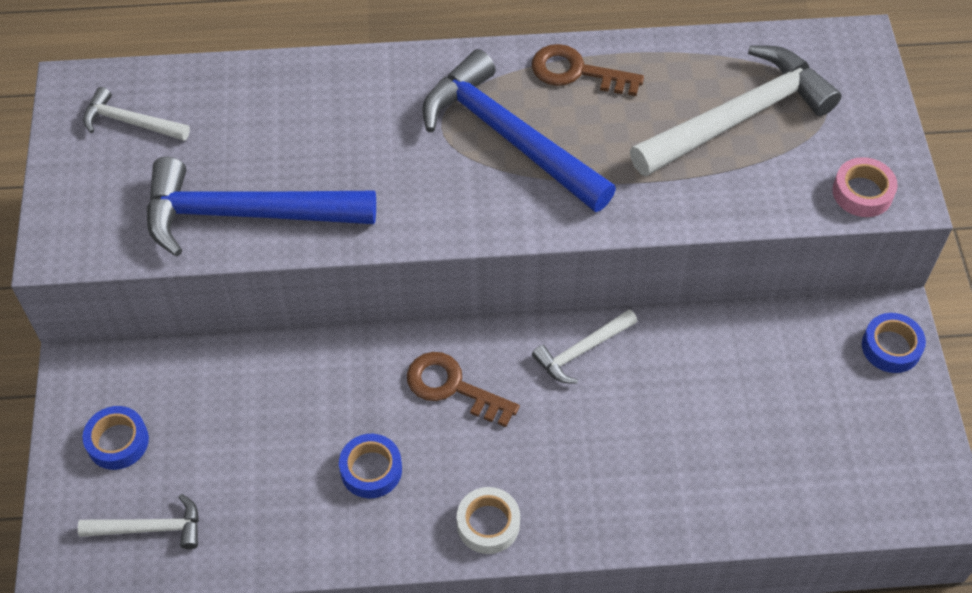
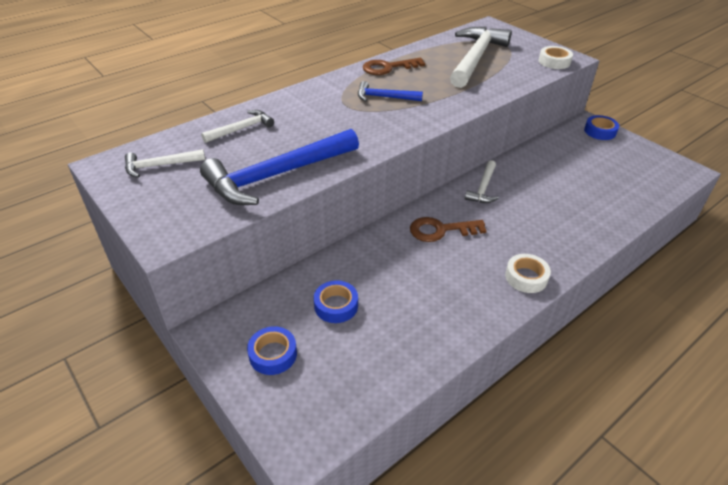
camera: 35 degrees left, 15 degrees down
(150, 529) = (341, 390): white hammer -> white hammer (242, 129)
(371, 470) = (440, 286): blue tape -> blue tape (336, 305)
(509, 137) = (384, 97): blue hammer -> blue hammer, size x0.50
(862, 192) = (554, 62): pink tape -> white tape

